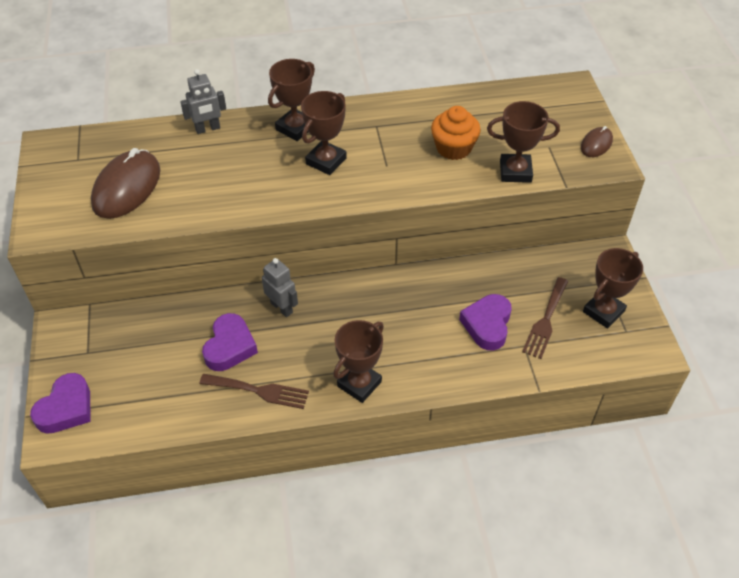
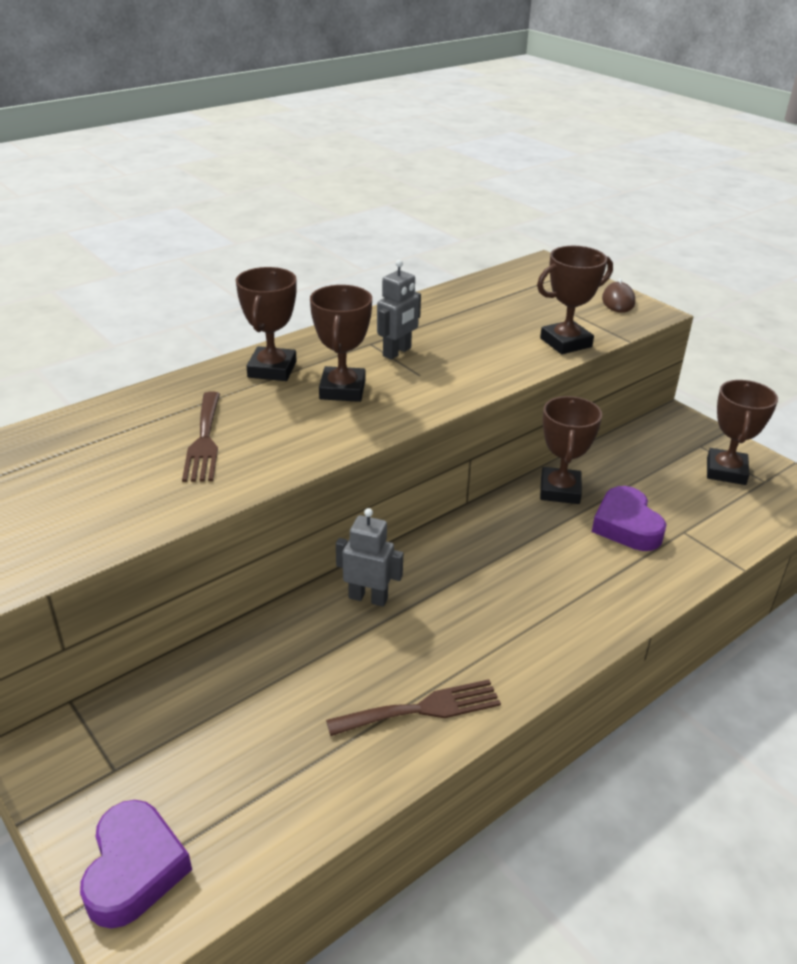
camera: 30 degrees left, 15 degrees down
(127, 187) = (82, 493): brown mouse -> none
(208, 129) = (152, 400): grey robot -> grey robot (397, 352)
(230, 347) = (335, 671): purple heart -> none
(359, 384) = (543, 645): brown trophy -> brown trophy (560, 490)
(453, 148) = (479, 340): orange cupcake -> none
(545, 321) = (681, 500): brown fork -> brown fork (204, 440)

